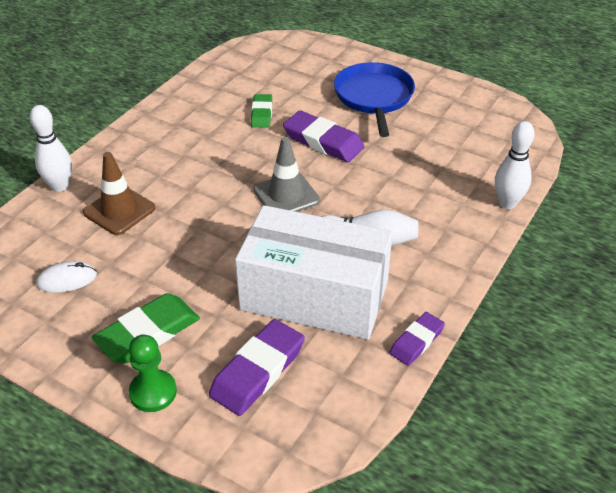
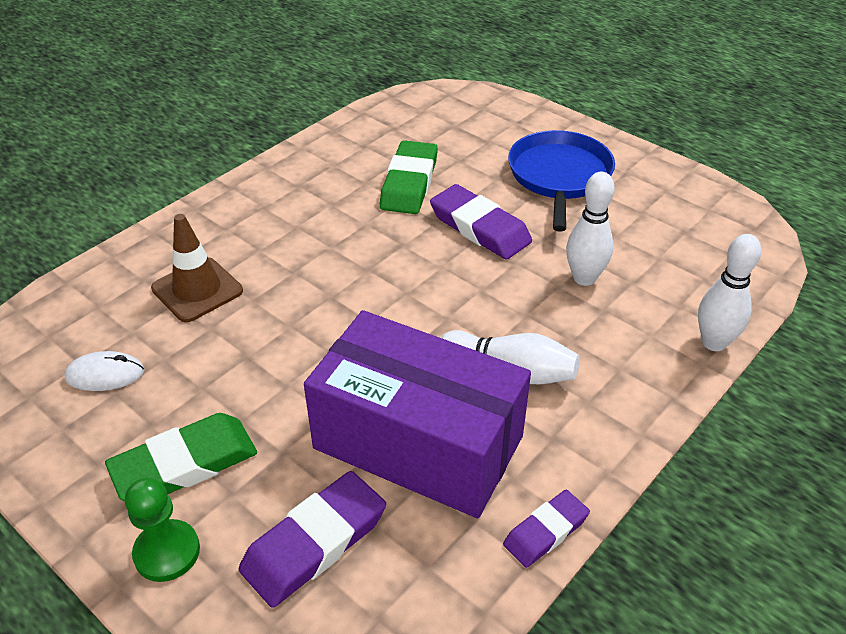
camera: 10 degrees right, 0 degrees up
(60, 186) = (134, 249): white bowling pin -> white bowling pin (584, 278)
(261, 114) = (409, 183): green eraser -> green eraser, size x1.65
(286, 195) = (414, 295): grey traffic cone -> none
(314, 296) = (418, 442): white box -> purple box

